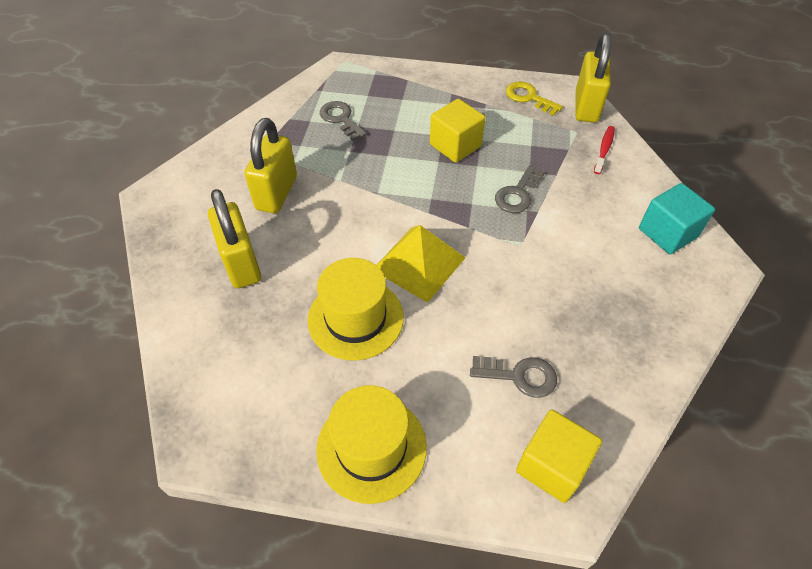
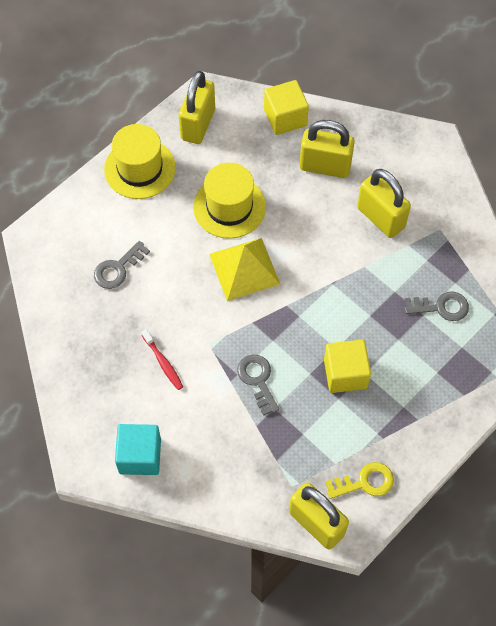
camera: 125 degrees right, 10 degrees up
(257, 423) = (198, 124): none -> yellow padlock
(552, 465) = (57, 245): yellow cube -> yellow cube (285, 117)
(604, 149) = (254, 489): red toothbrush -> red toothbrush (163, 363)

